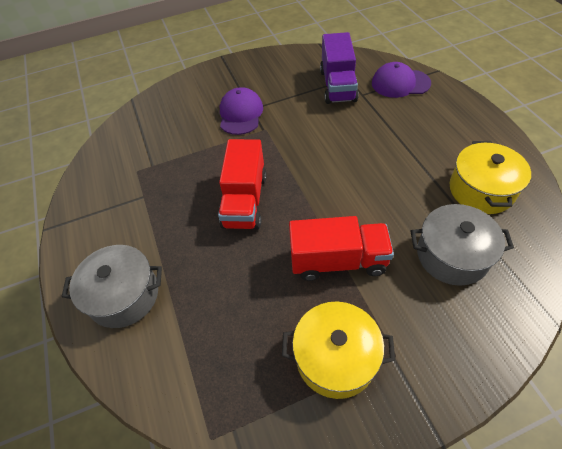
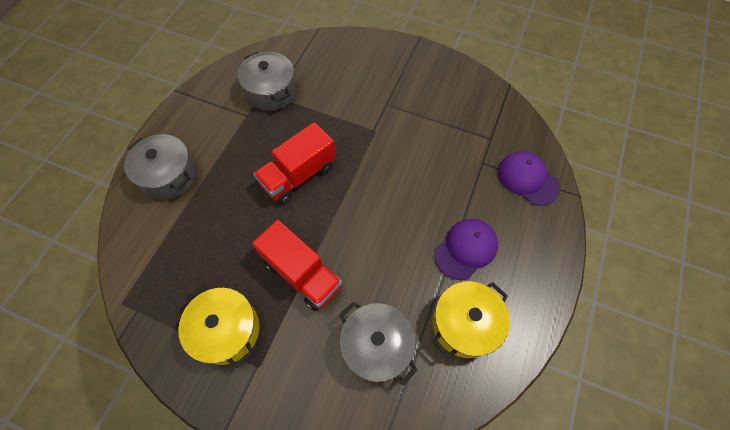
camera: 40 degrees right, 10 degrees up
(144, 165) = (271, 91): none -> grey pot
(240, 114) = (374, 103): purple cap -> purple cap (466, 249)
(337, 85) = (474, 138): purple truck -> none

